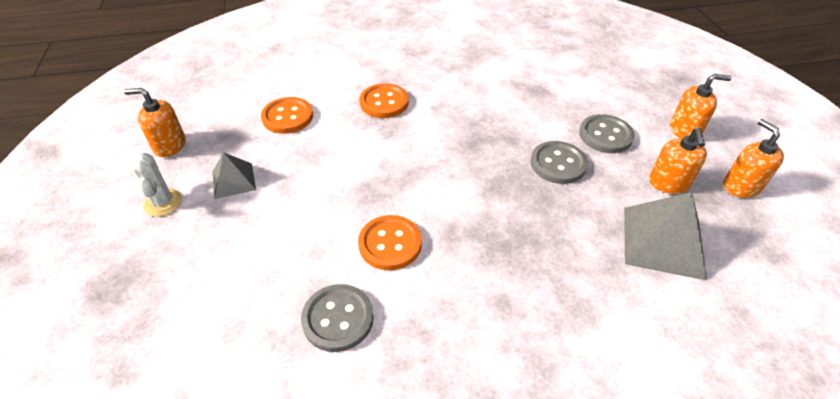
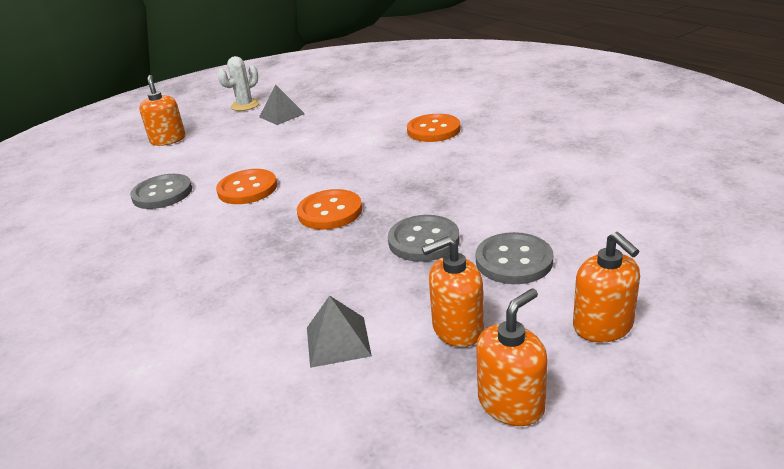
camera: 70 degrees right, 15 degrees down
(169, 145) = (303, 86): orange soap dispenser -> orange soap dispenser (168, 140)
(287, 117) = (371, 105): orange button -> orange button (330, 212)
(663, 242) = (337, 341): grey pyramid -> grey pyramid, size x0.58

